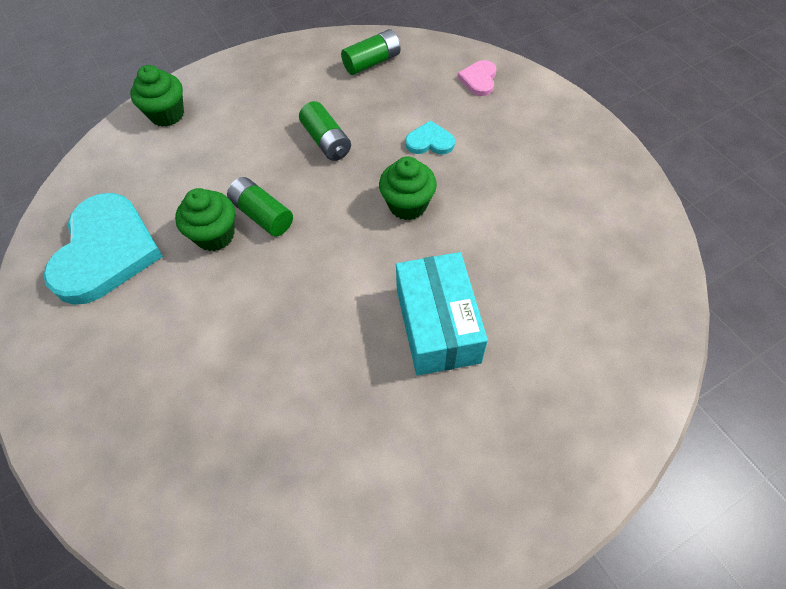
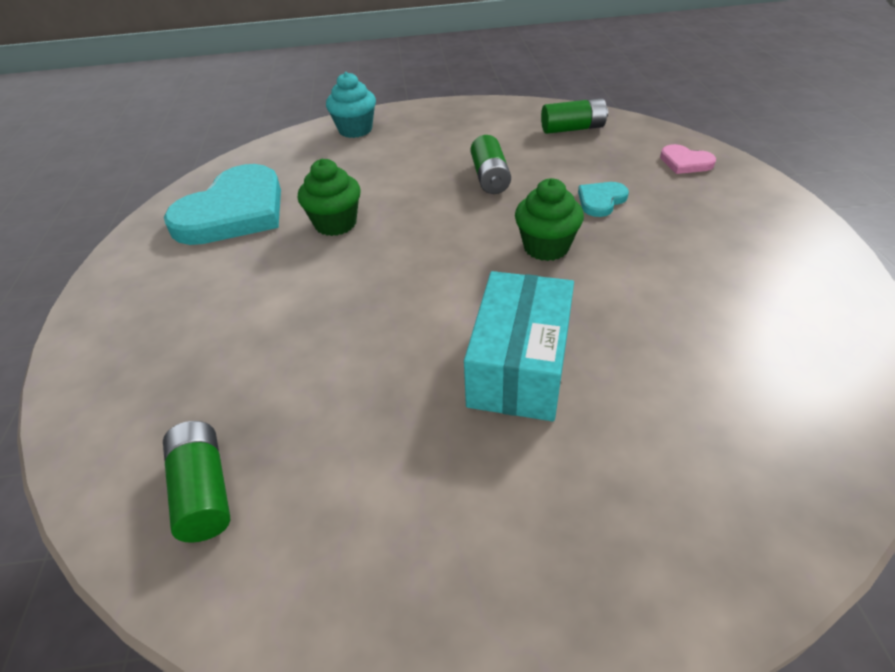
camera: 25 degrees right, 15 degrees down
(167, 114) = (355, 130): green cupcake -> turquoise cupcake
(262, 215) = (390, 219): green battery -> green battery (203, 491)
(430, 141) = (601, 200): turquoise heart -> turquoise heart turned 75 degrees counterclockwise
(479, 79) = (685, 162): pink heart -> pink heart turned 90 degrees counterclockwise

